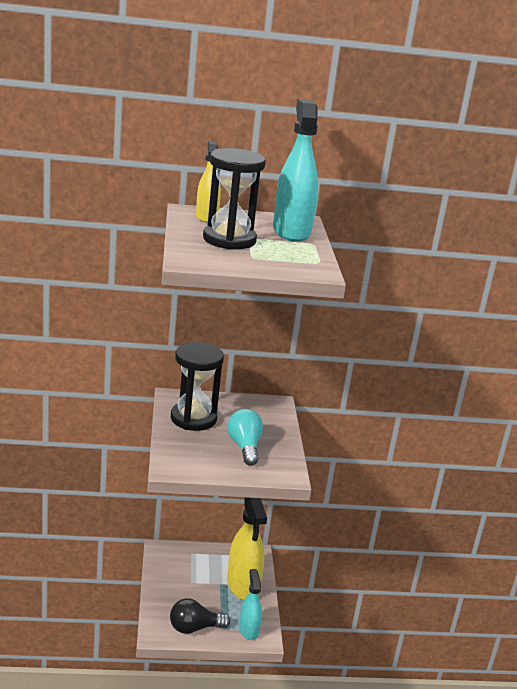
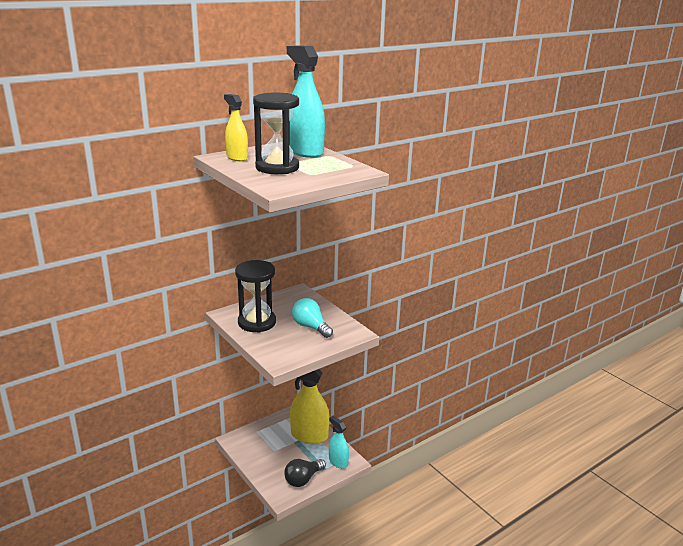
camera: 30 degrees left, 0 degrees up
(243, 585) = (309, 435): yellow spray bottle -> yellow spray bottle turned 150 degrees clockwise

